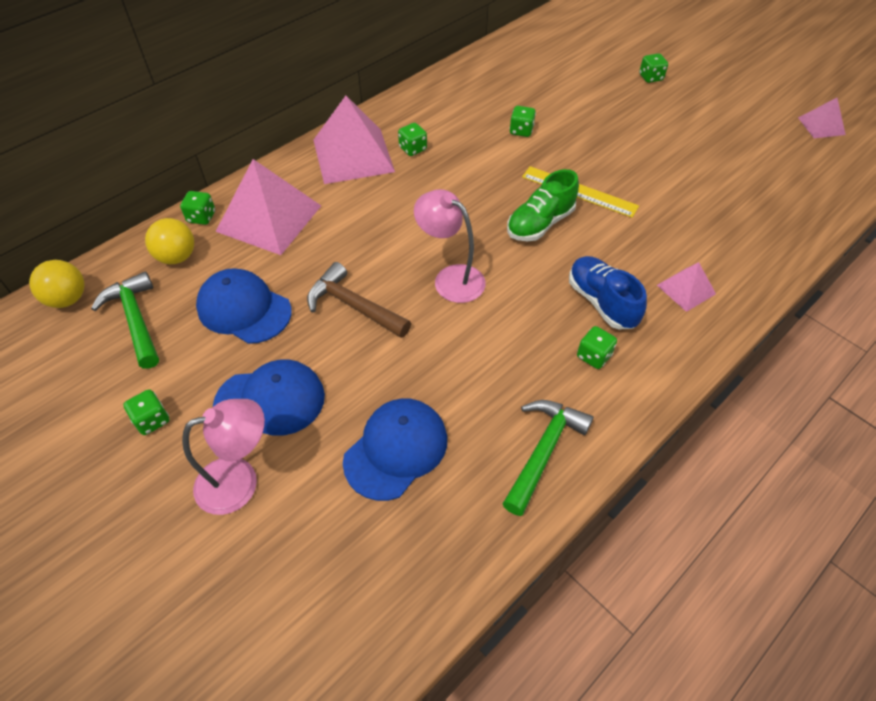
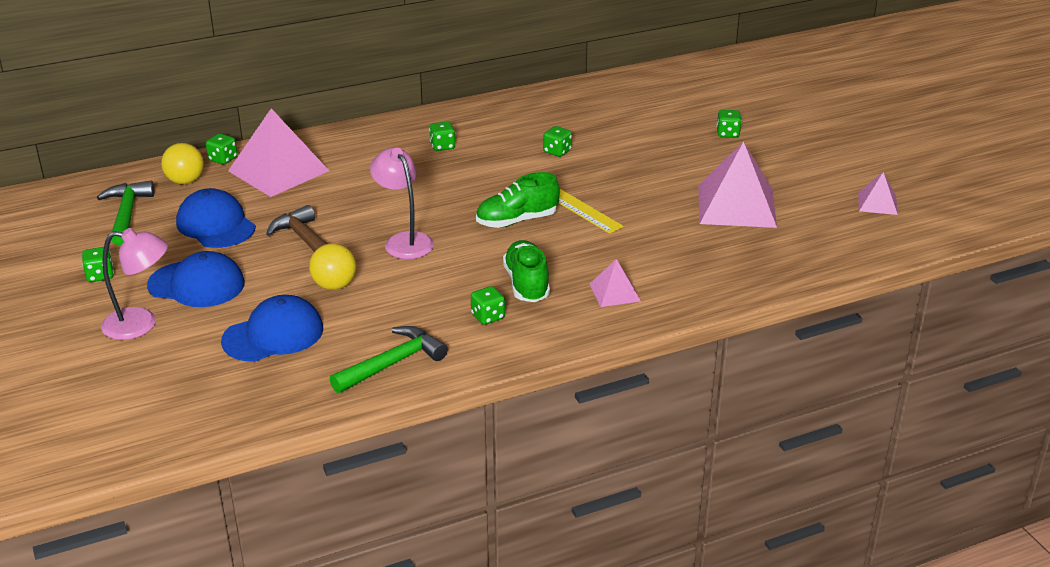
camera: 20 degrees right, 20 degrees down
(68, 299) = (84, 190): yellow ball -> yellow ball (334, 285)
(353, 155) = (384, 141): pink pyramid -> pink pyramid (736, 206)
(601, 302) = (526, 284): blue shoe -> green shoe

